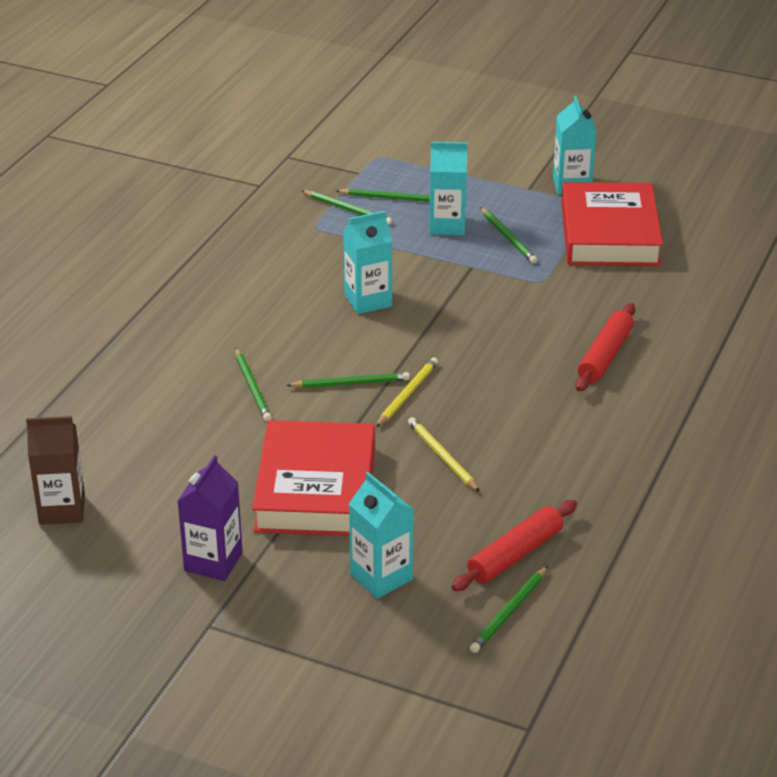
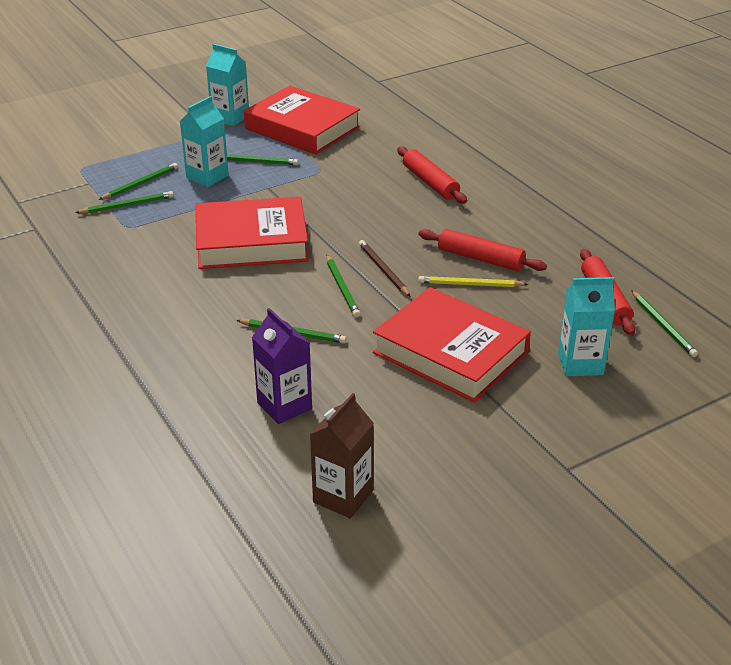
camera: 55 degrees left, 0 degrees up
(213, 562) = (492, 437): purple carton -> purple carton (284, 406)
(351, 383) = (342, 288): green pencil -> green pencil turned 135 degrees clockwise
(368, 300) = (251, 242): turquoise carton -> red book
(407, 394) = (383, 270): yellow pencil -> brown pencil
(496, 445) = (480, 259): none -> red rolling pin

